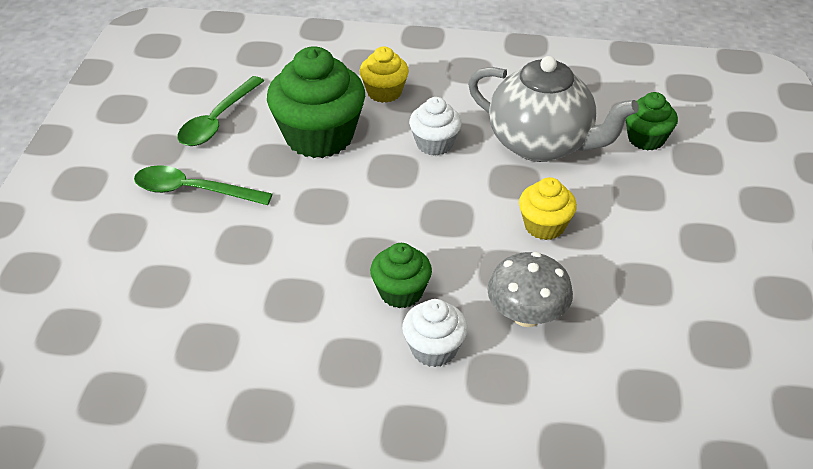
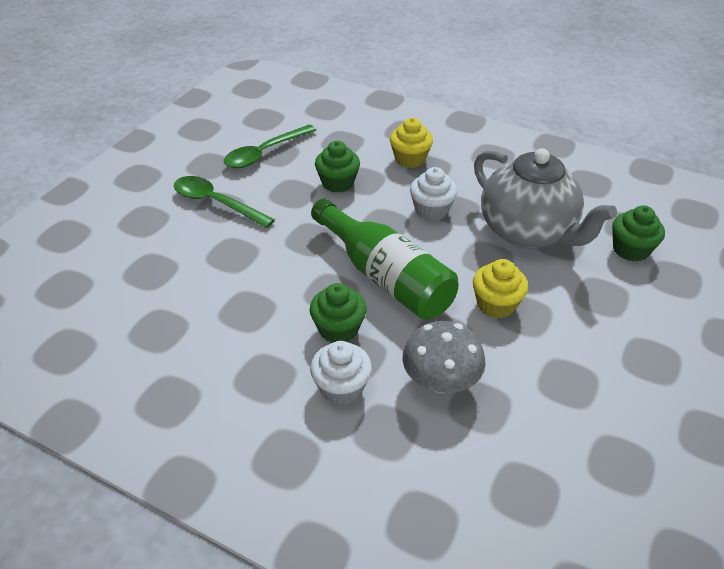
camera: 20 degrees right, 0 degrees up
(319, 136) = (338, 183): green cupcake -> green cupcake, size x0.54
(421, 226) = (385, 276): none -> green bottle

